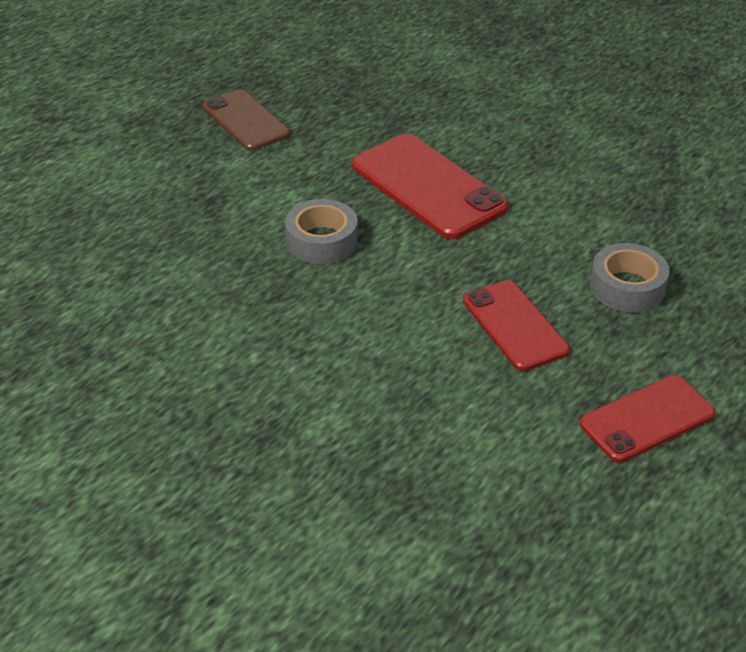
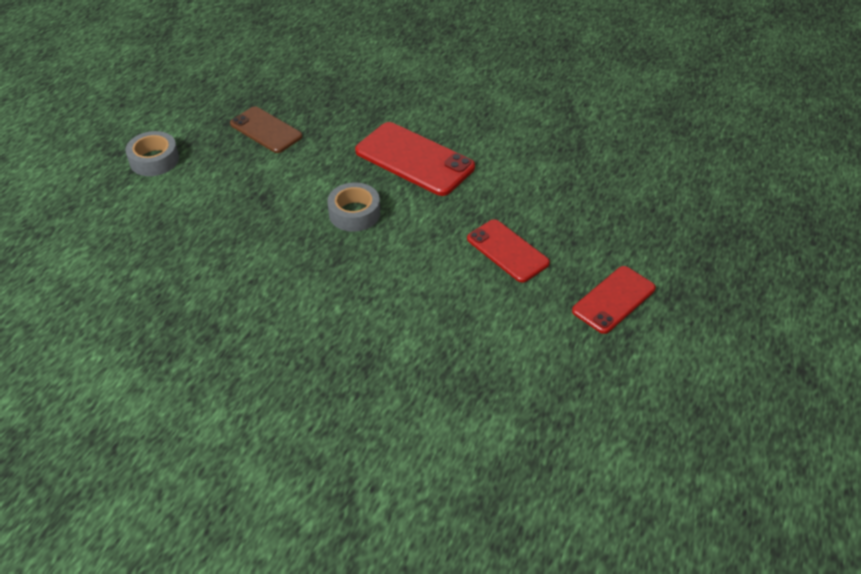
camera: 15 degrees left, 5 degrees up
(627, 287) = (572, 209): grey tape -> grey tape (154, 160)

